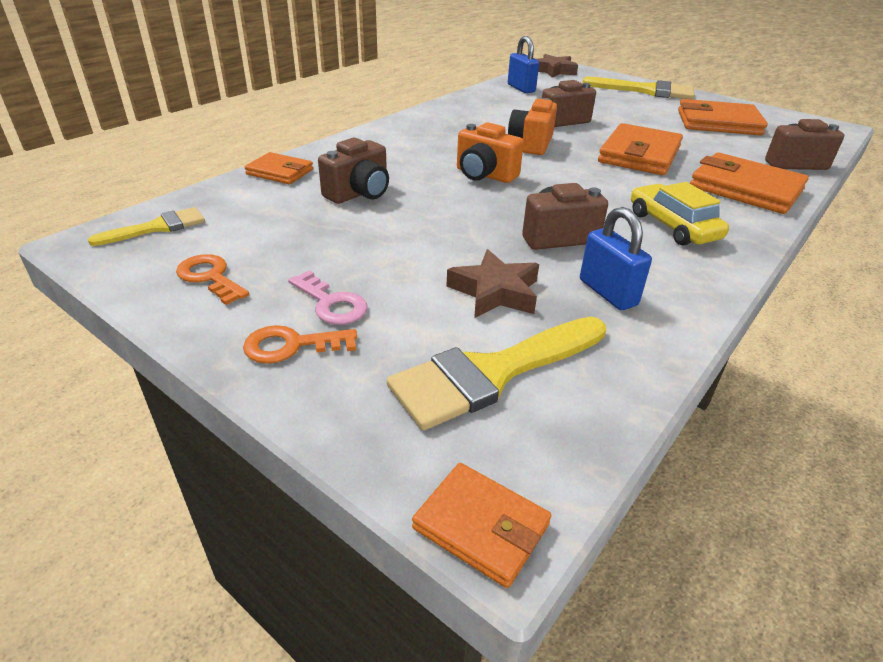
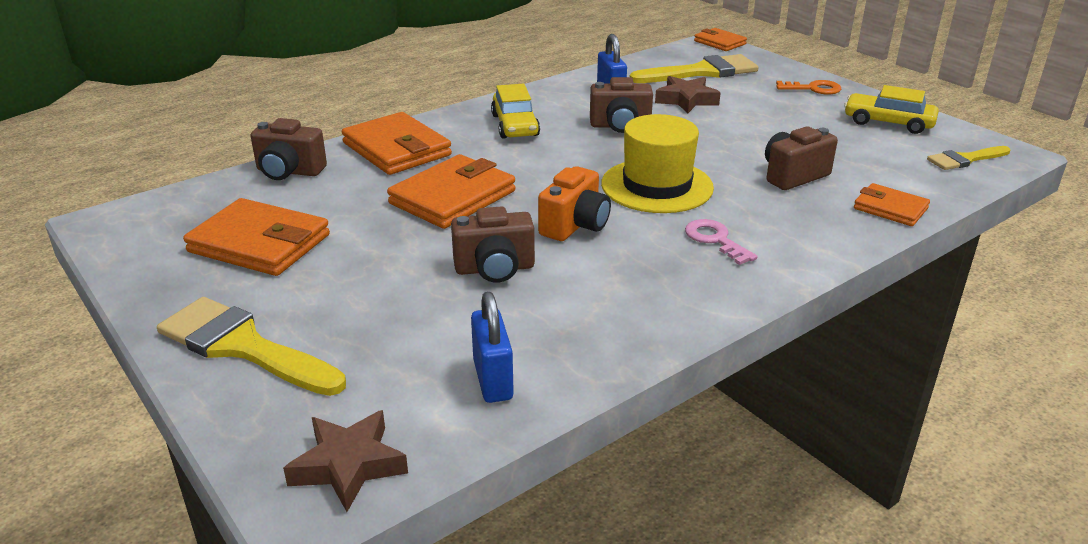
camera: 165 degrees left, 5 degrees down
(210, 277) = (888, 122): orange key -> yellow car
(331, 303) = (796, 103): pink key -> pink key (715, 240)
(484, 175) = (657, 186): orange camera -> yellow hat

